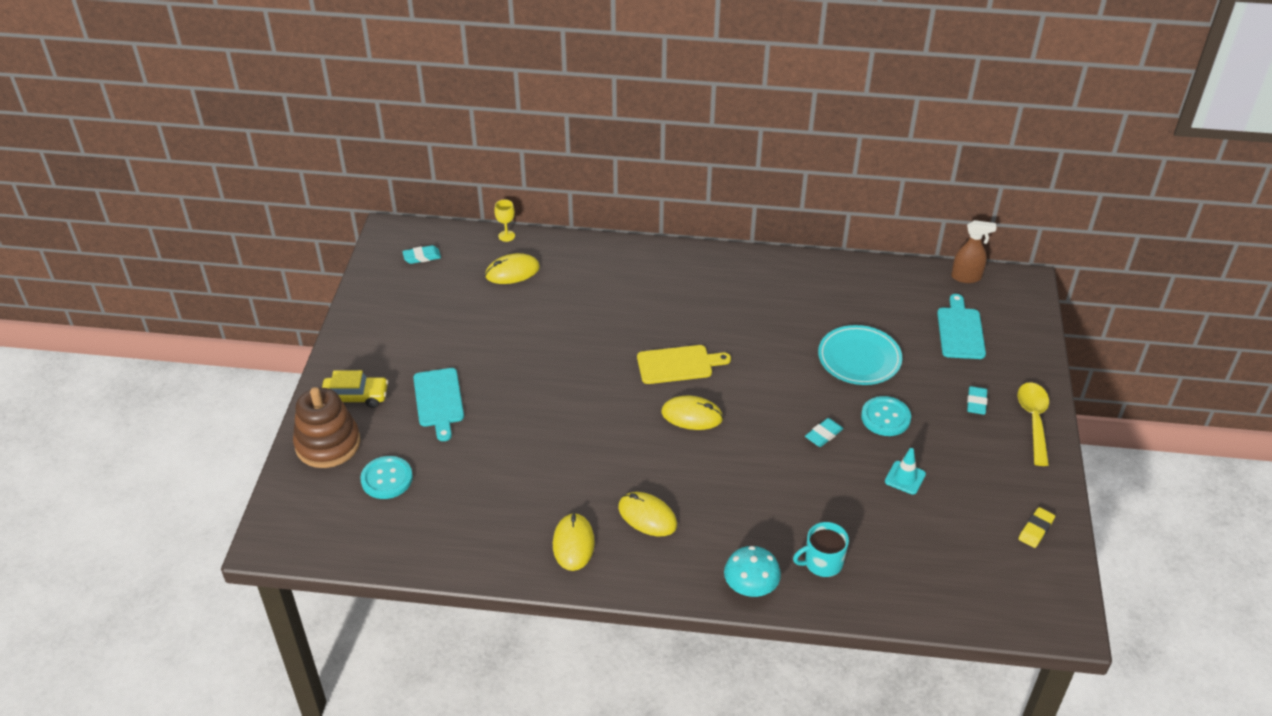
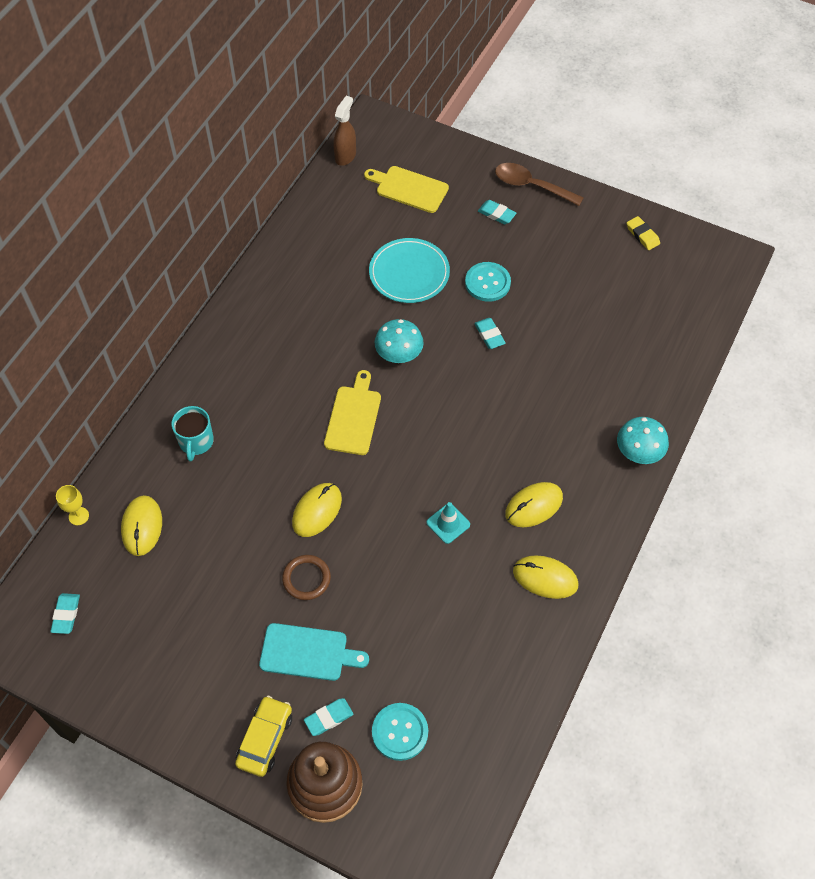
camera: 70 degrees left, 15 degrees up
(385, 430) = (329, 718): none -> turquoise eraser
(506, 380) = (306, 578): none -> brown ring
(692, 415) = (425, 428): yellow mouse -> yellow mouse (317, 511)
(762, 376) = (399, 354): none -> turquoise mushroom
(822, 563) = (629, 390): turquoise mug -> turquoise mug (196, 442)
(905, 478) = (559, 297): turquoise traffic cone -> turquoise traffic cone (448, 523)
(960, 331) = (409, 188): turquoise cutting board -> yellow cutting board
(1033, 420) = (531, 186): yellow spoon -> brown spoon

